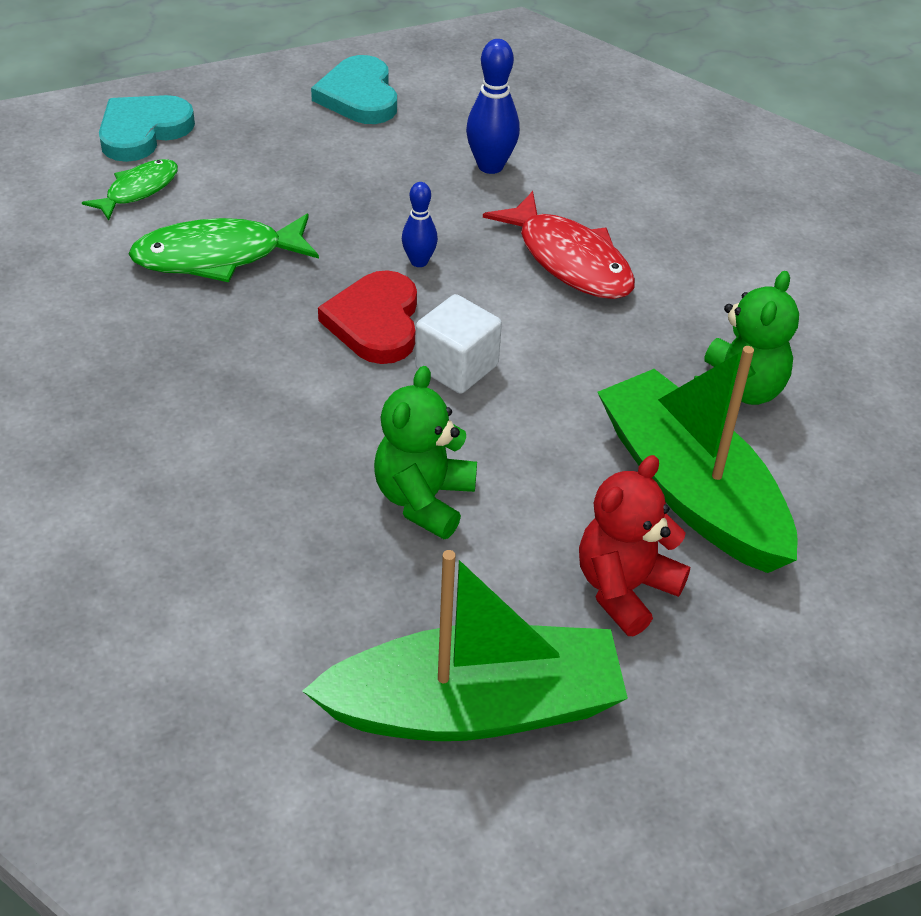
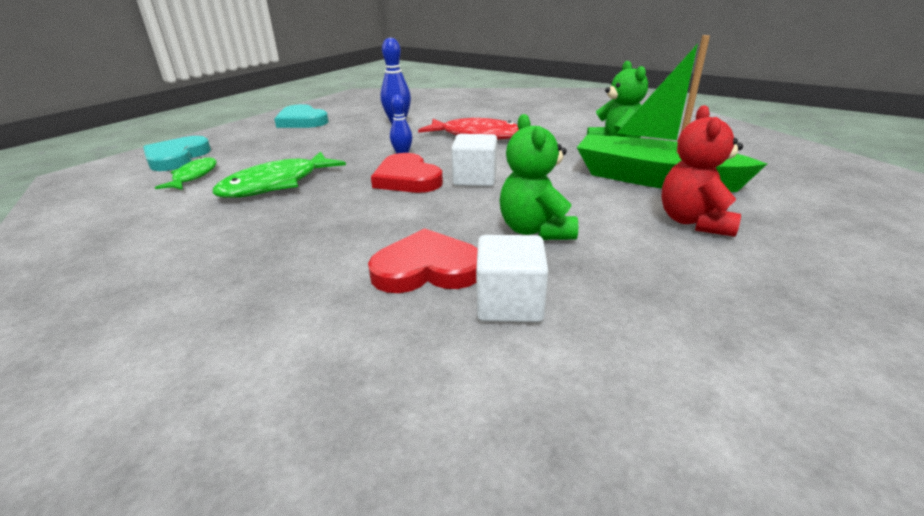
camera: 30 degrees left, 15 degrees down
(255, 494) = (427, 269): none -> red heart
(285, 583) = (509, 304): none -> white cube
(474, 707) = (723, 309): green boat -> none

